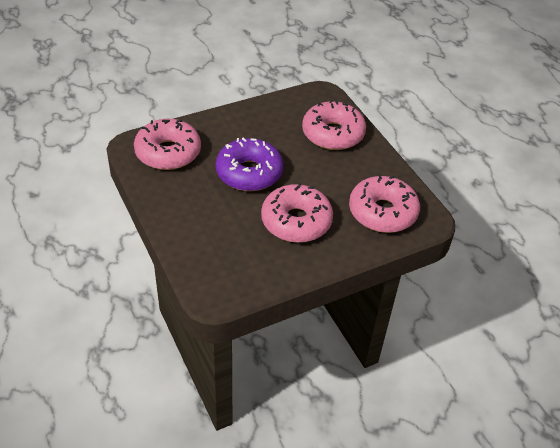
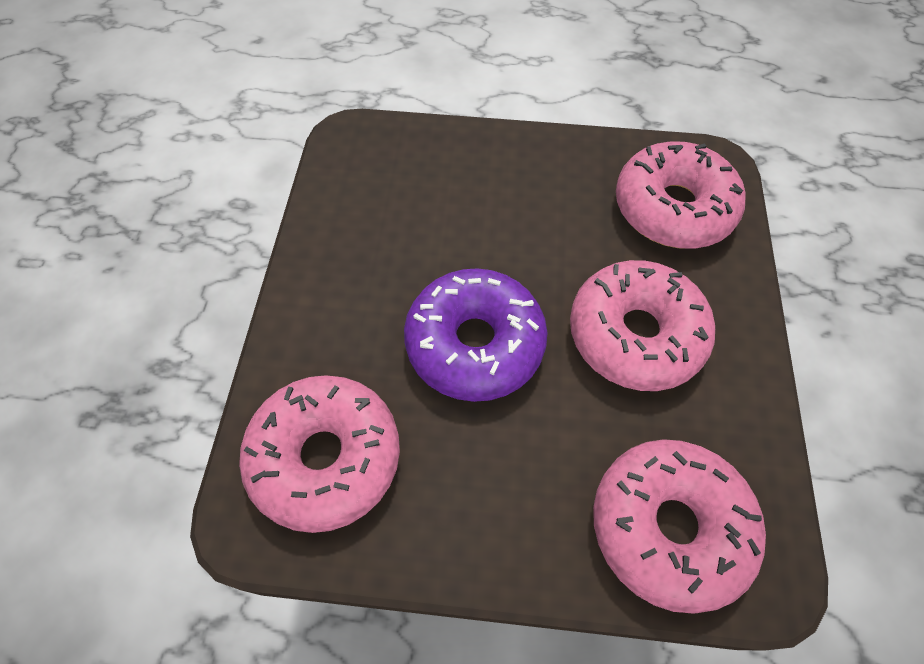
camera: 55 degrees left, 15 degrees up
(333, 134) = (459, 174): pink donut -> pink donut (668, 526)

